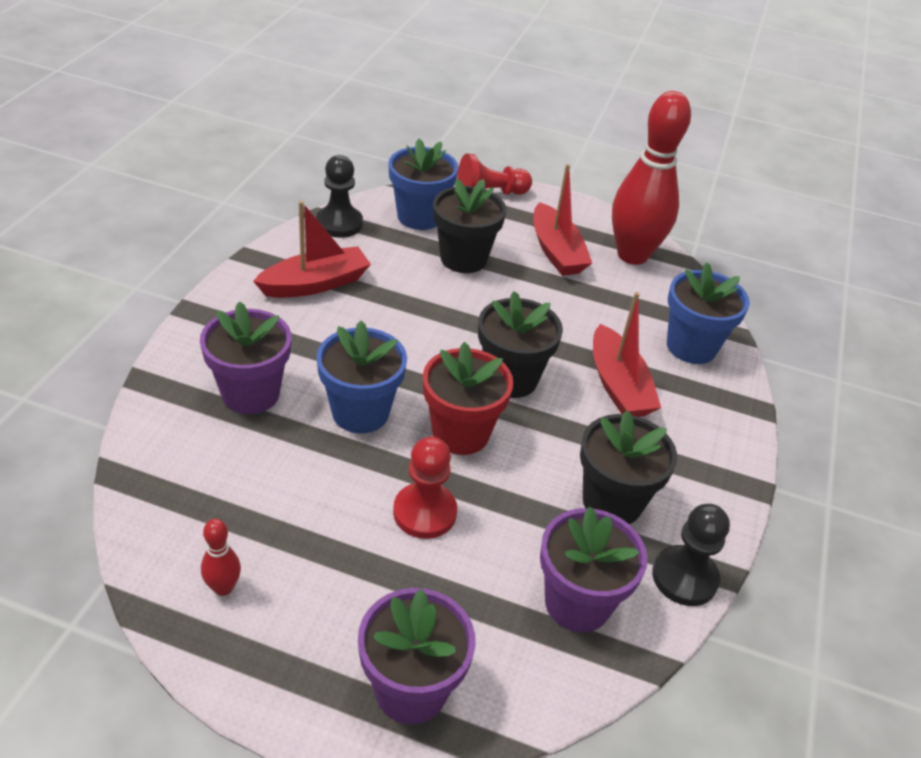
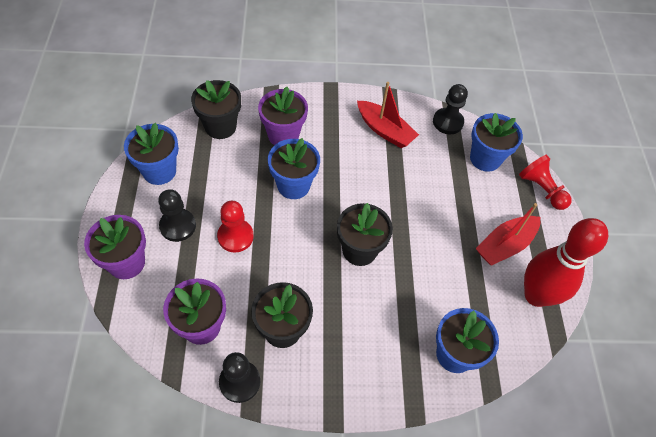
camera: 70 degrees right, 15 degrees up
(223, 588) = (159, 171): red bowling pin -> blue flower pot
(365, 588) = (178, 226): none -> black pawn
(460, 433) = (301, 236): red flower pot -> none
(463, 258) = (458, 194): black flower pot -> black flower pot (220, 127)
(618, 385) = (387, 313): red boat -> none

